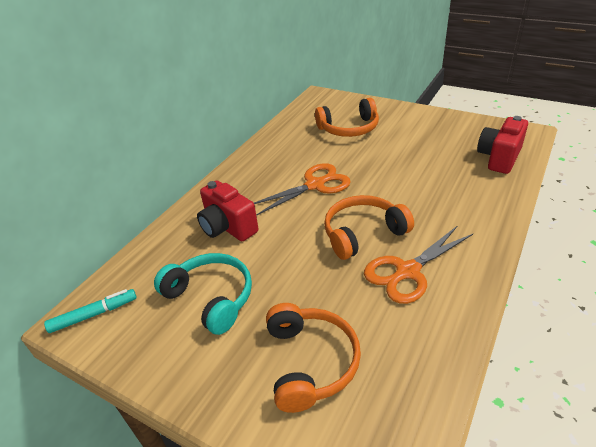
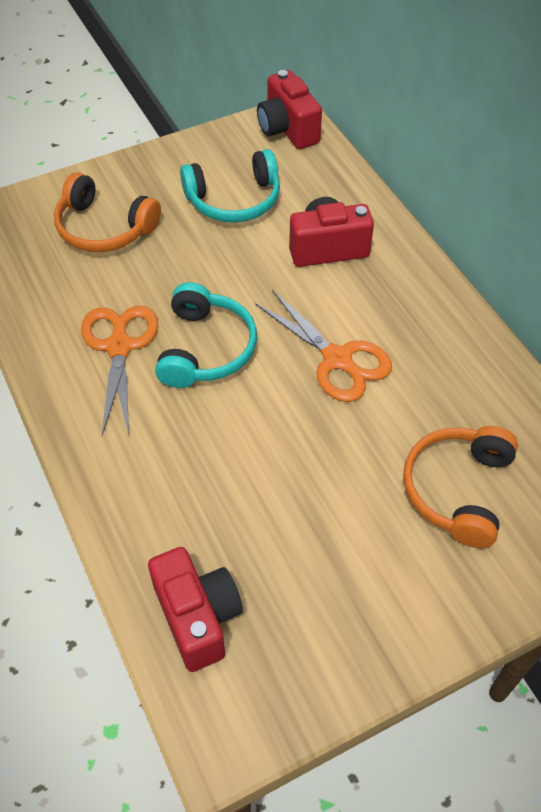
camera: 120 degrees right, 15 degrees up
(94, 314) = (287, 129): turquoise marker -> red camera
(315, 185) = (337, 359): orange scissors -> orange scissors turned 45 degrees counterclockwise
(363, 233) = (206, 348): orange headphones -> turquoise headphones

